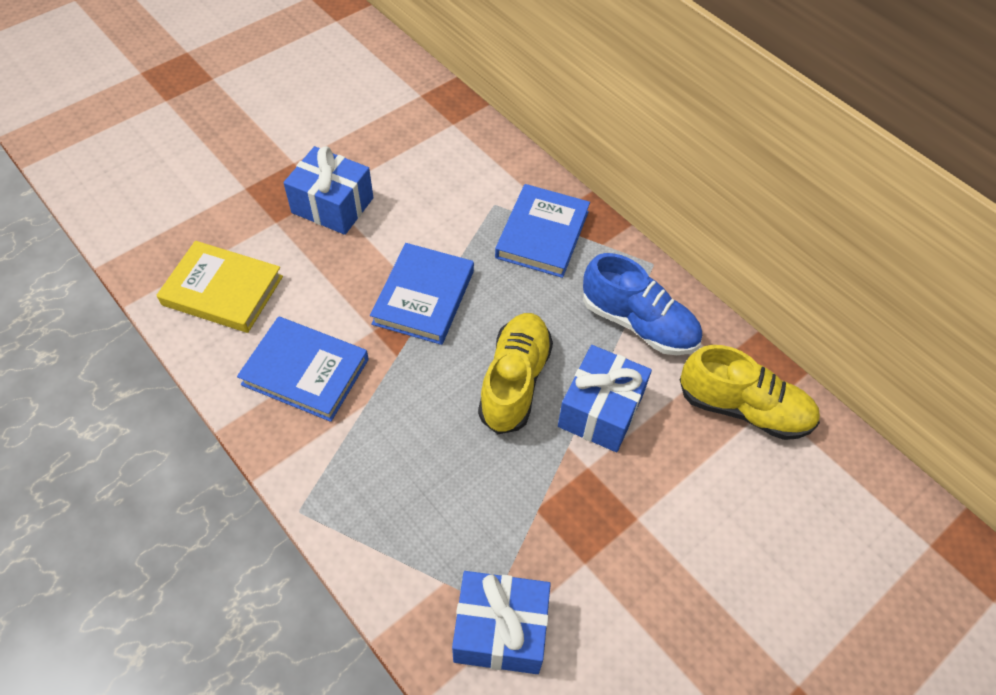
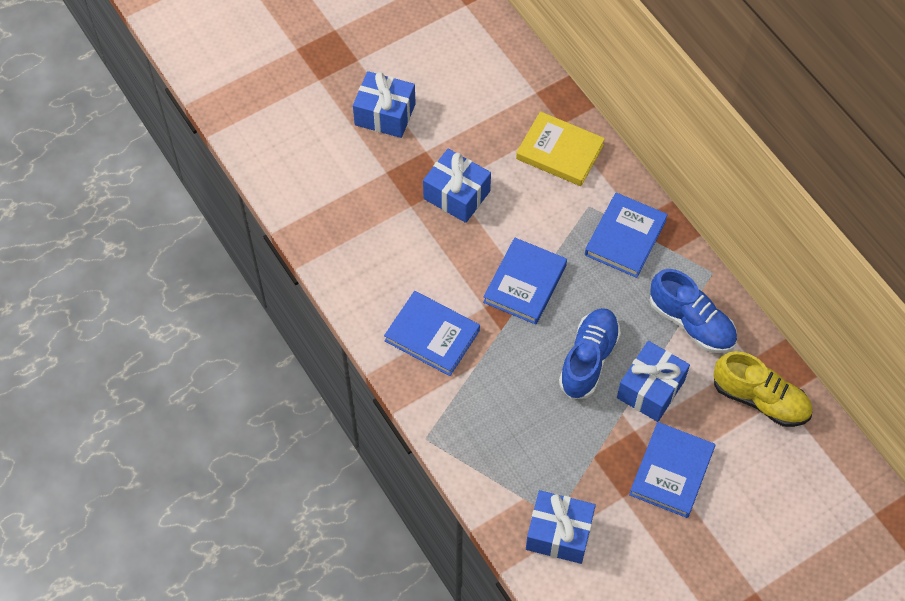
camera: 10 degrees right, 5 degrees up
(223, 290) = (370, 262): yellow book -> yellow book (560, 152)
(244, 129) = (385, 114): none -> blue gift
(514, 381) = (588, 359): yellow shoe -> blue shoe
(646, 519) = (671, 472): none -> blue book

